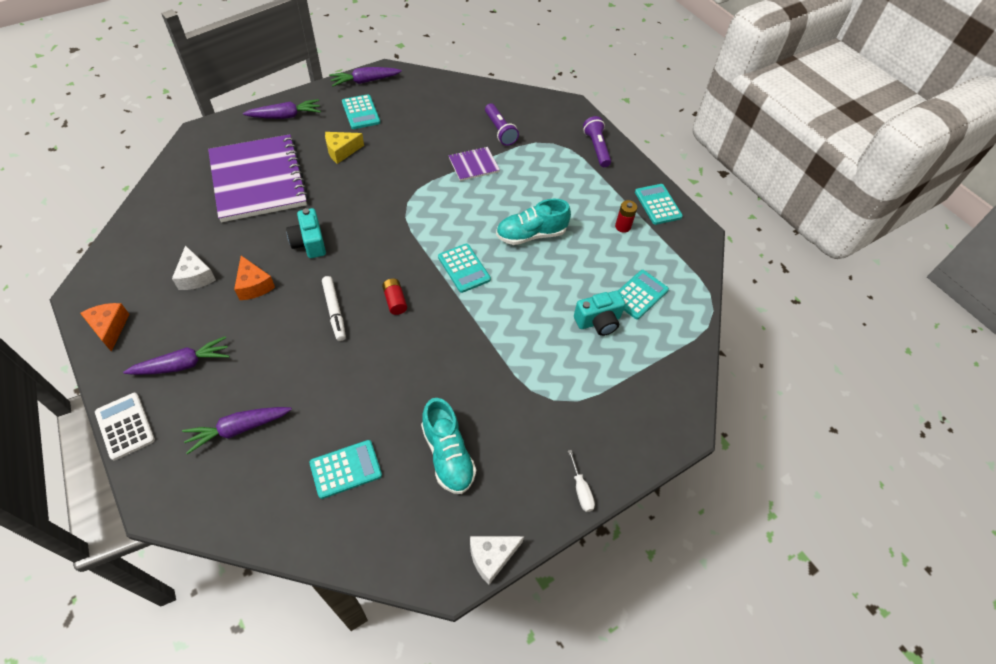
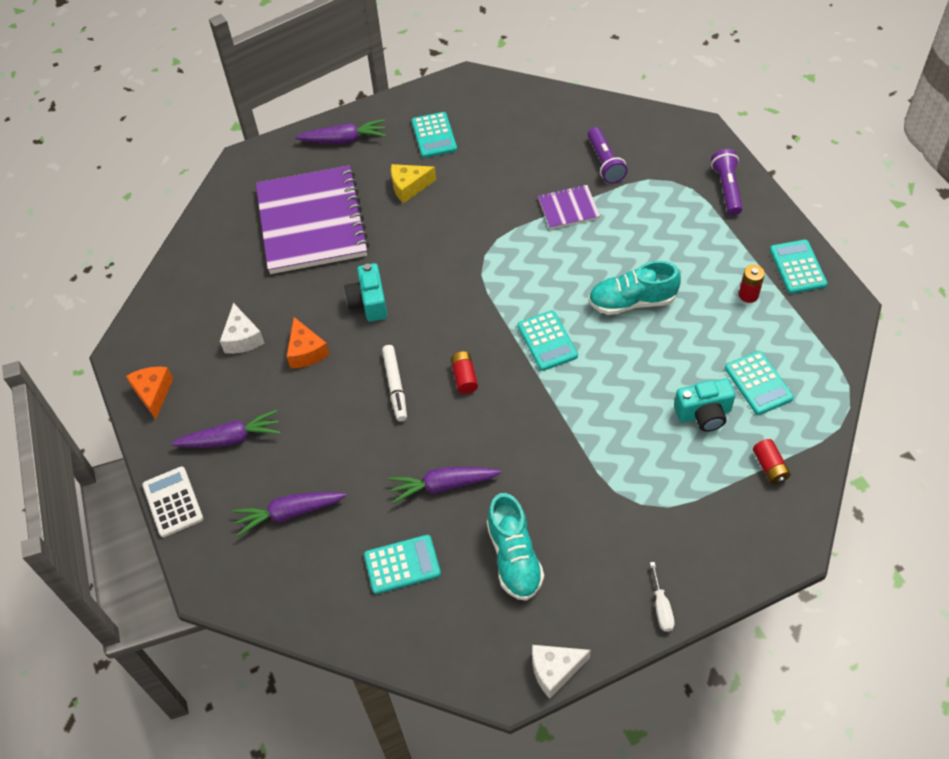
camera: 15 degrees right, 0 degrees up
(365, 81) = (440, 93): purple carrot -> purple carrot (443, 485)
(639, 294) = (758, 383): turquoise calculator -> turquoise calculator turned 105 degrees clockwise
(657, 362) = (769, 467): none -> red battery

